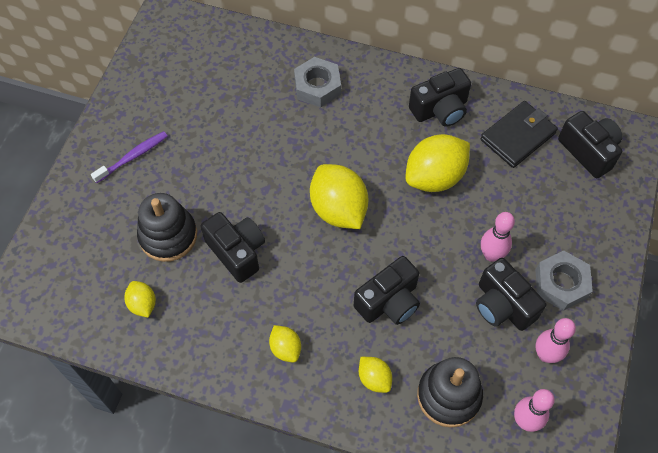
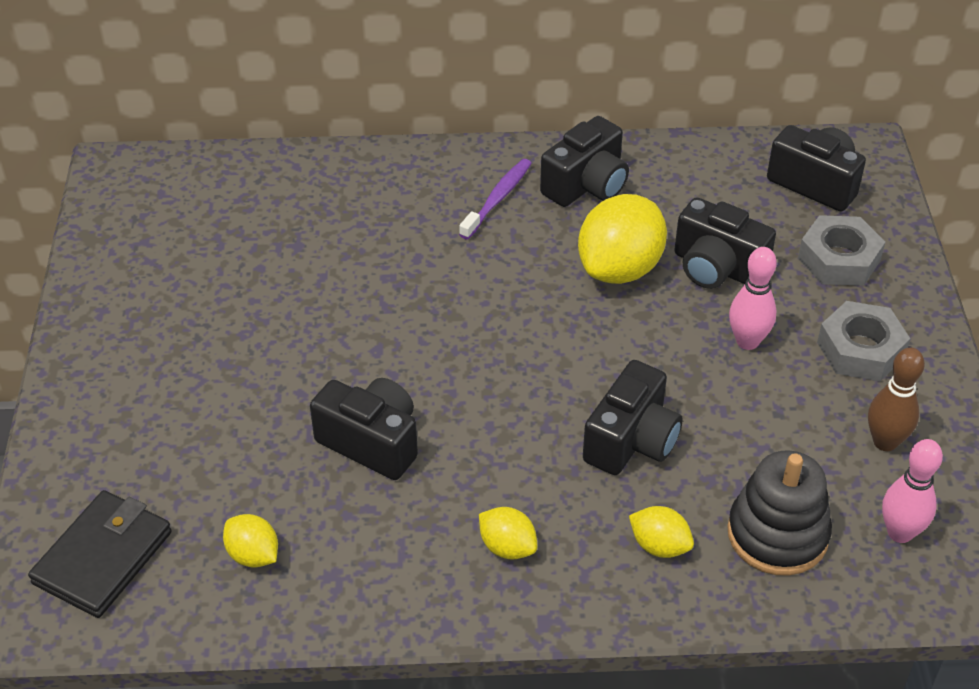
camera: 20 degrees left, 15 degrees down
(132, 157) = (146, 363): purple toothbrush -> purple toothbrush (497, 199)
(168, 236) = (252, 451): black stacking toy -> none
(317, 86) = (394, 201): grey nut -> grey nut (839, 259)
(338, 209) = (500, 345): yellow lemon -> none
(503, 305) = (795, 398): black camera -> black camera (717, 267)
(518, 136) = (711, 190): black wallet -> black wallet (103, 557)
(545, 355) = (885, 442): pink bowling pin -> brown bowling pin

